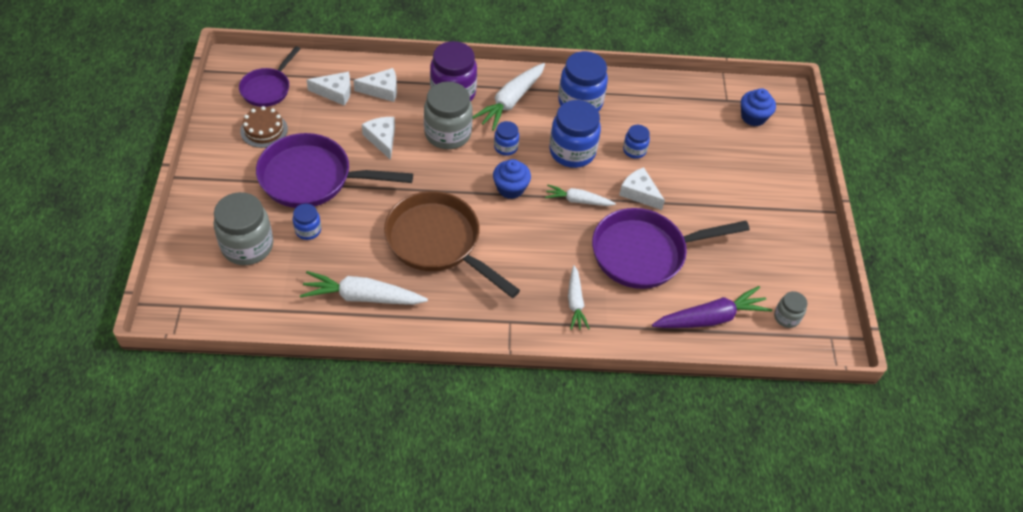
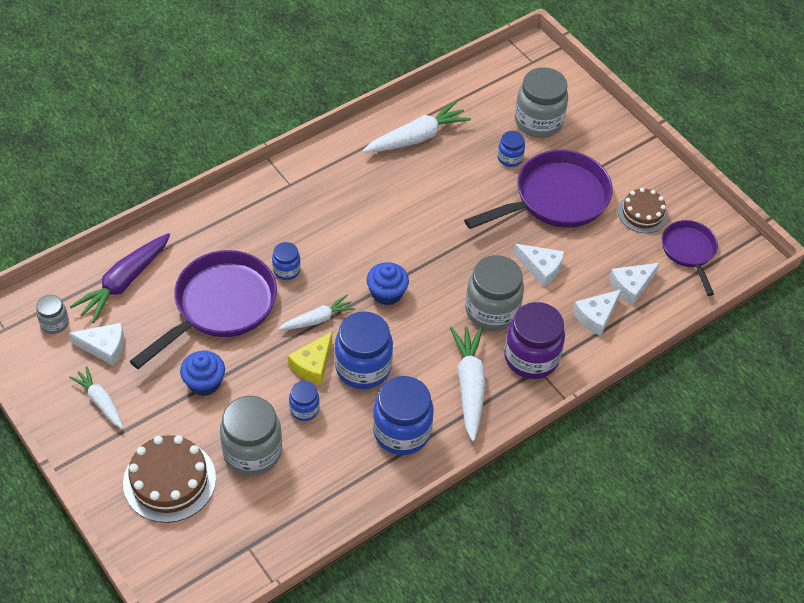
camera: 145 degrees right, 0 degrees up
(438, 242) = (402, 209): brown pan -> none
(505, 147) = (428, 331): blue jar -> blue jar (286, 270)
(575, 302) = (249, 228): white carrot -> white carrot (100, 401)
(606, 173) = (313, 364): none -> yellow cheese
(639, 193) = (266, 364): white cheese -> white cheese (104, 347)
(688, 146) = (252, 451): none -> grey jar
(753, 117) = (204, 542): blue cupcake -> blue cupcake (204, 382)
(756, 161) = (169, 480): none -> brown cake

